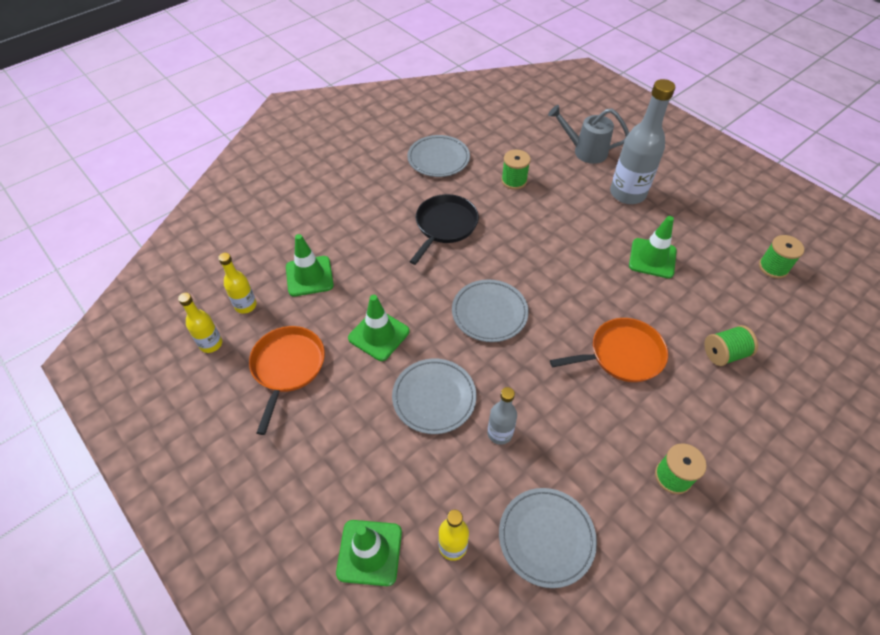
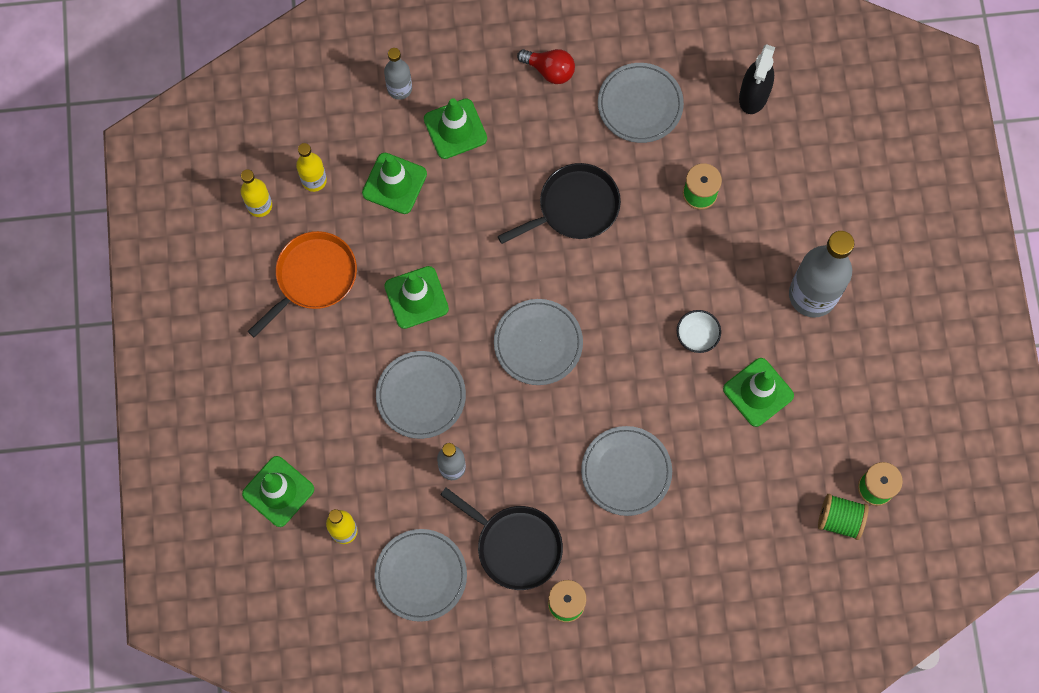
camera: 35 degrees right, 20 degrees up
(274, 224) = (399, 88): none -> grey bottle
(330, 226) = (455, 129): none -> green traffic cone
(368, 169) = (549, 70): none -> red light bulb
(499, 125) = (753, 95): none -> black spray bottle
(585, 151) = (821, 203): grey watering can -> none
(585, 250) = (697, 336): none -> white bowl
(597, 459) = (515, 546): none -> black pan
(622, 355) = (626, 472): orange pan -> grey plate
(724, 354) = (724, 537): green spool -> green spool (839, 519)

